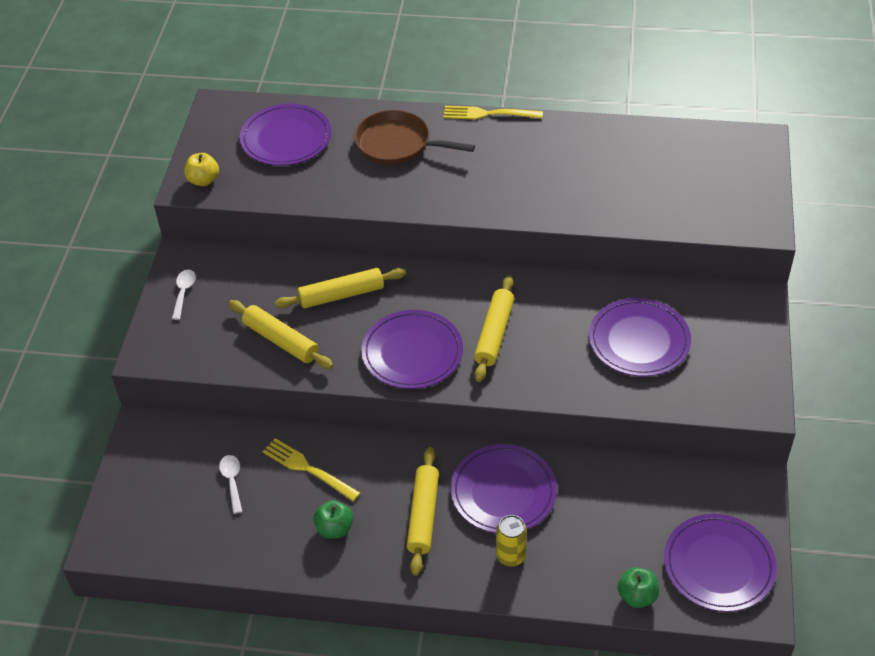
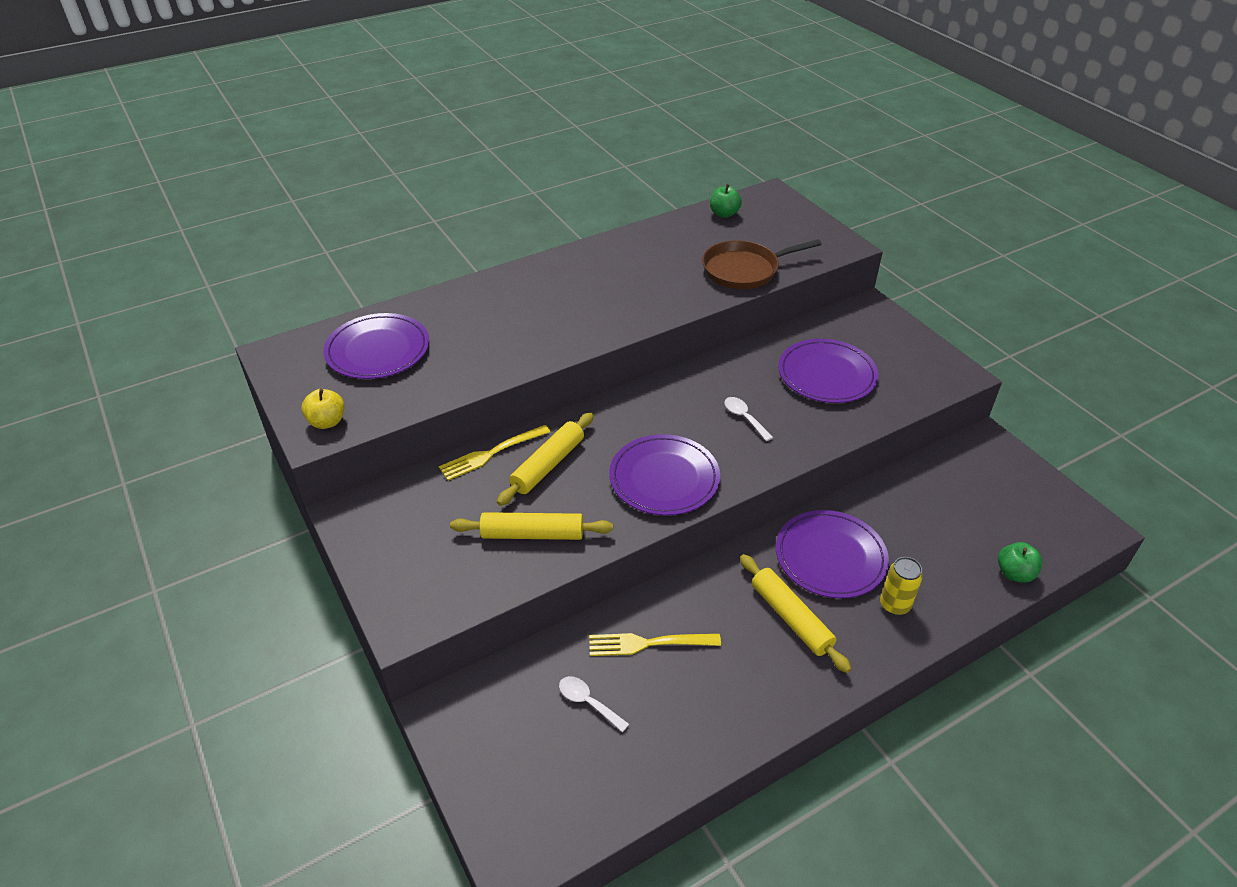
camera: 40 degrees left, 5 degrees down
(183, 292) = (383, 545): white spoon -> white spoon (744, 418)
(334, 529) = (730, 681): green apple -> green apple (724, 214)
(397, 144) = (492, 310): brown pan -> brown pan (744, 270)
(488, 114) = (547, 257): yellow fork -> yellow fork (491, 453)
(494, 334) = (714, 427): yellow rolling pin -> none
(718, 565) = (1036, 513): purple plate -> none

